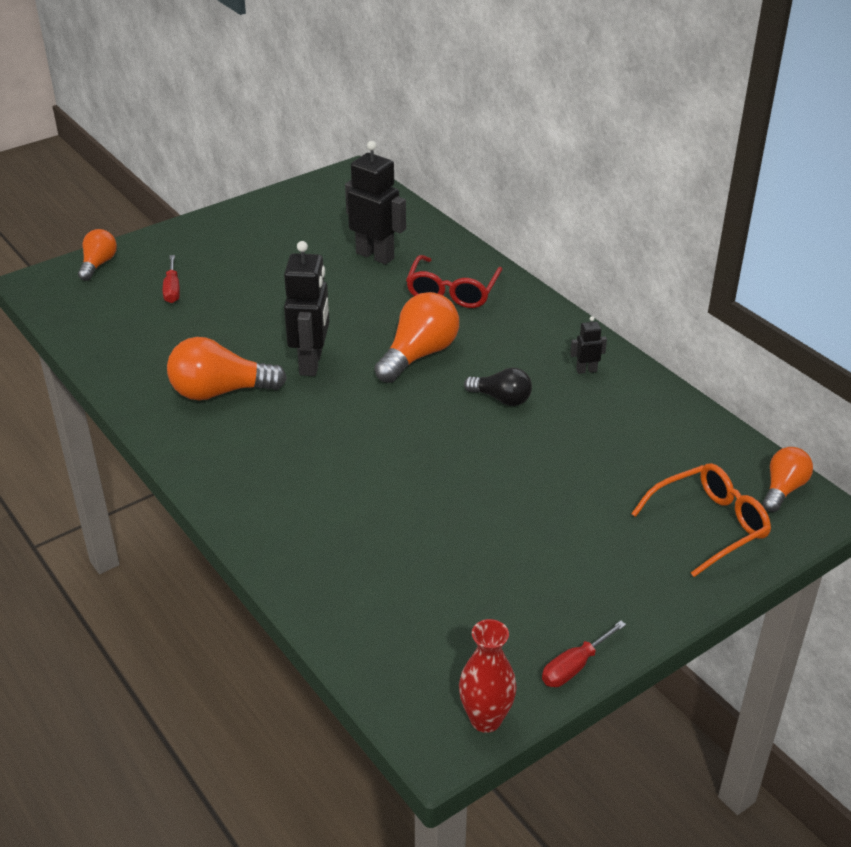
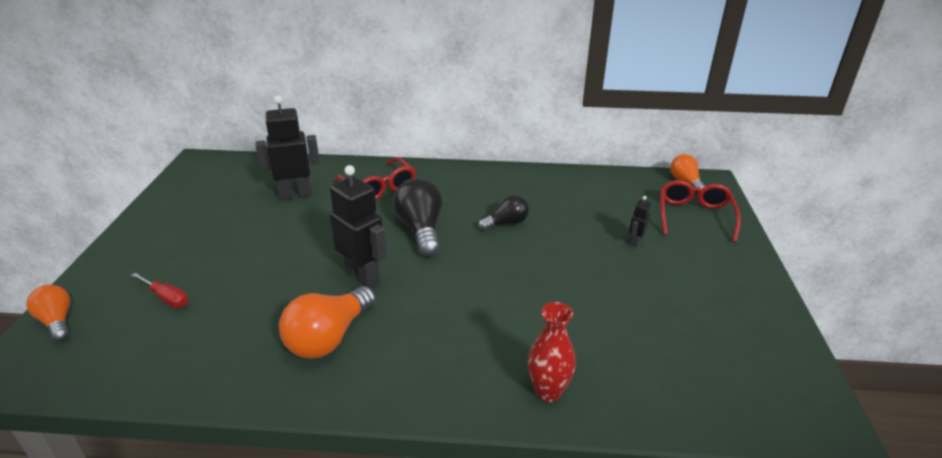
camera: 50 degrees left, 5 degrees down
(419, 354) = (421, 230): orange light bulb -> black light bulb
(486, 719) = (816, 390): red vase -> red vase (548, 392)
(574, 666) = (785, 324): red screwdriver -> none
(586, 370) = (518, 184): black robot -> black robot (635, 242)
(709, 525) = (694, 216): orange glasses -> red glasses

